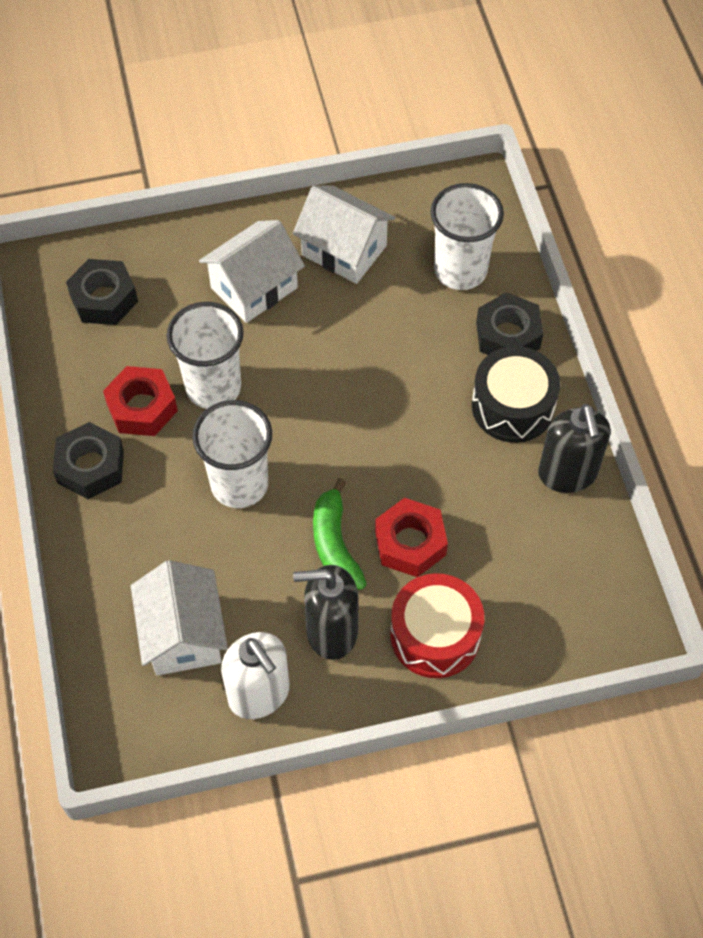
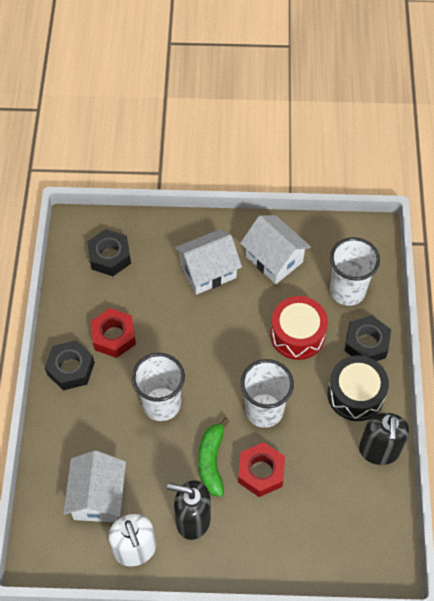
camera: 15 degrees right, 0 degrees up
(213, 387) = (163, 334): white cup -> white cup (264, 410)
(435, 635) = (259, 540): red drum -> red drum (297, 334)

